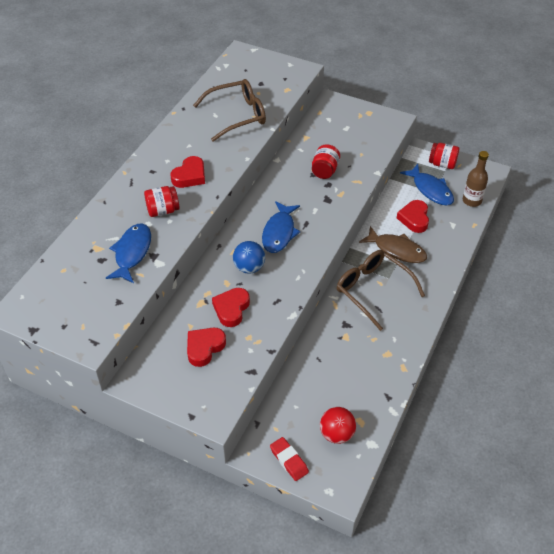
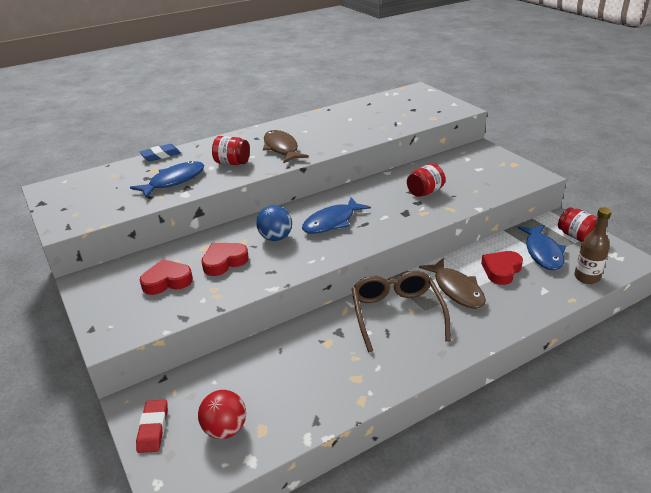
camera: 35 degrees right, 15 degrees down
(83, 228) = (161, 155): none -> blue eraser
(190, 176) = (281, 148): red heart -> brown fish
(237, 115) = (368, 123): brown glasses -> none

